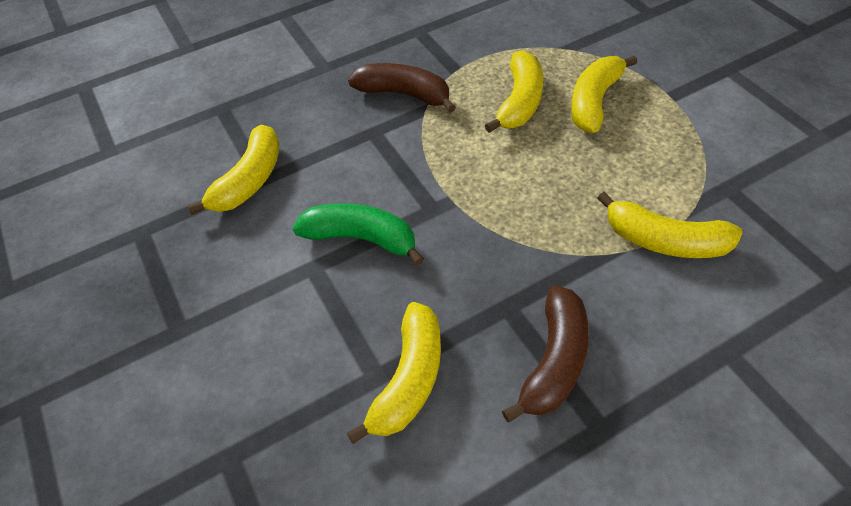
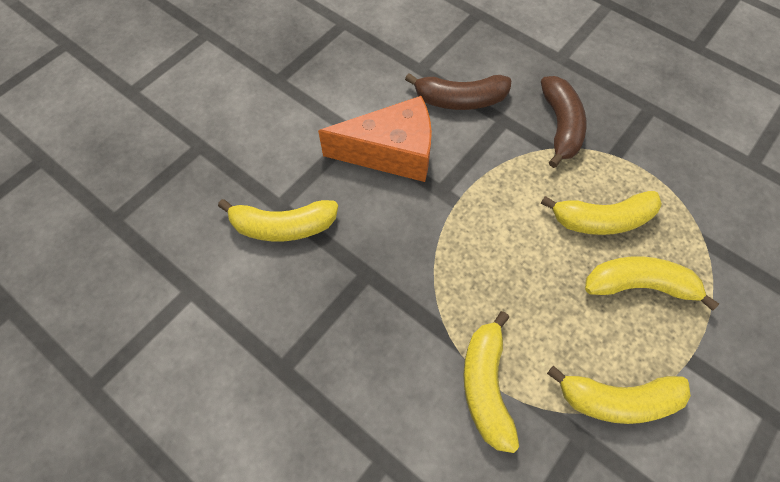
camera: 65 degrees right, 10 degrees up
(249, 180) = (415, 61): yellow banana -> yellow banana (617, 399)
(361, 238) = (391, 152): green banana -> orange cheese
(554, 361) = (329, 320): brown banana -> brown banana (460, 100)

